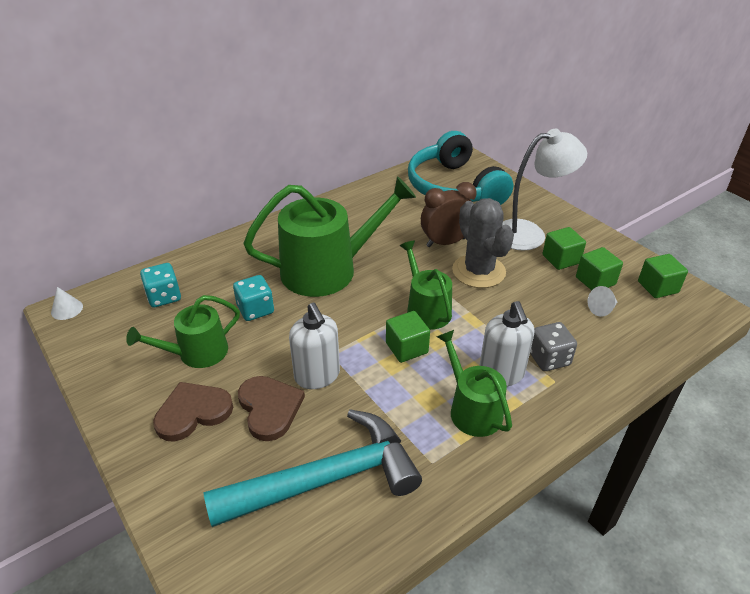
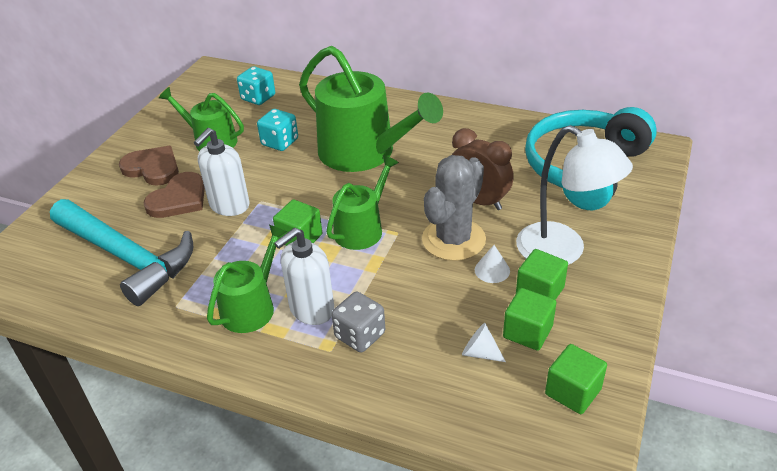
camera: 60 degrees right, 0 degrees up
(67, 309) = (212, 70): white cone -> white cone (492, 270)

